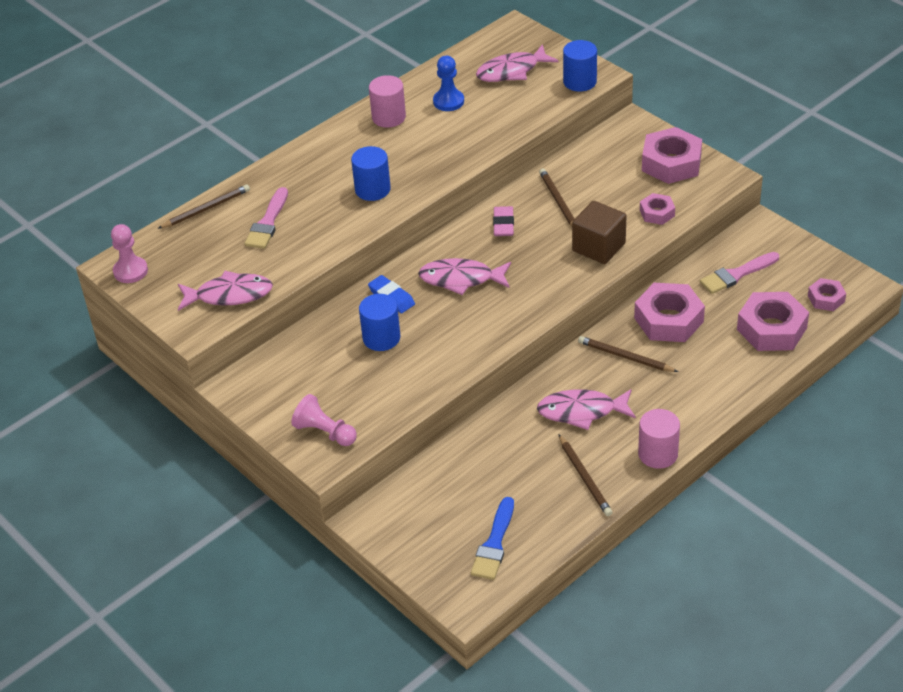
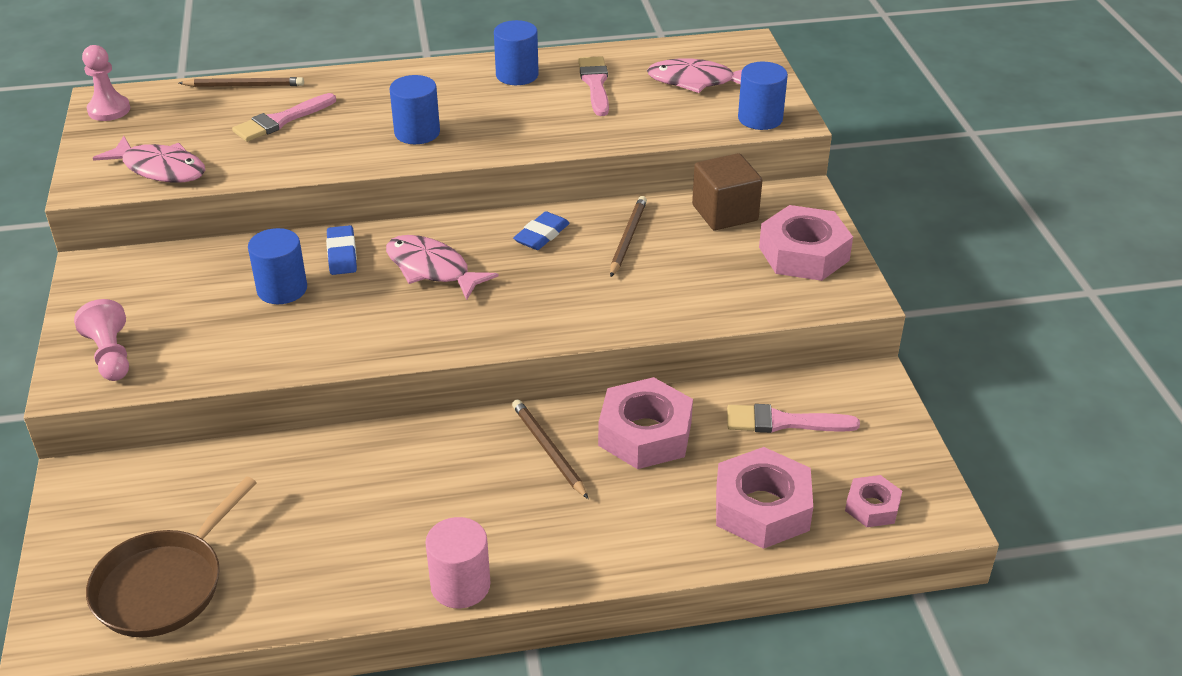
camera: 30 degrees right, 5 degrees down
(388, 117) = (517, 75): pink cylinder -> blue cylinder
(448, 101) = (595, 84): blue pawn -> pink brush
(494, 544) = (164, 585): blue brush -> brown pan
(503, 224) = (542, 235): pink eraser -> blue eraser
(581, 411) = (431, 486): pink fish -> none
(585, 477) = (347, 565): brown pencil -> none
(598, 247) = (618, 305): brown cube -> brown cube (725, 213)
(657, 213) = (727, 299): pink nut -> none

